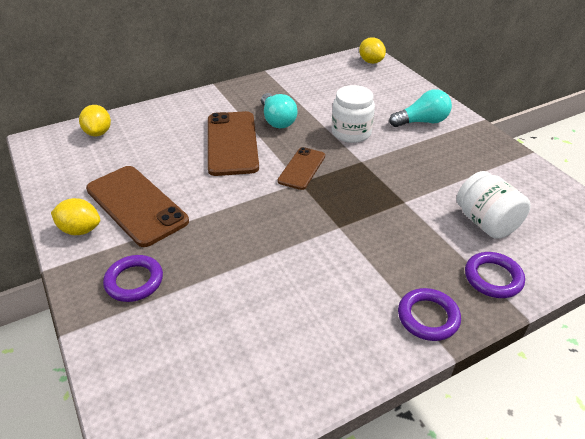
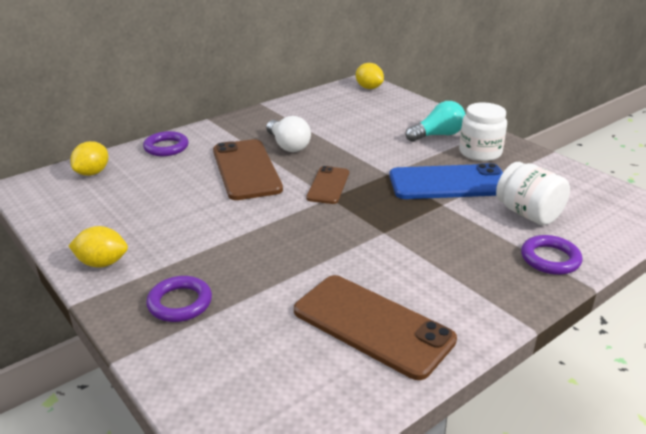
camera: 10 degrees left, 10 degrees down
(98, 133) = (93, 173): yellow lemon -> yellow lemon turned 45 degrees clockwise
(136, 205) = (158, 234): brown phone -> brown phone (372, 325)
(277, 120) = (288, 145): turquoise light bulb -> white light bulb
(351, 132) = (369, 150): white jar -> white jar (480, 152)
(417, 178) = (449, 183): none -> blue phone
(428, 317) = (498, 298): purple ring -> purple ring (166, 147)

